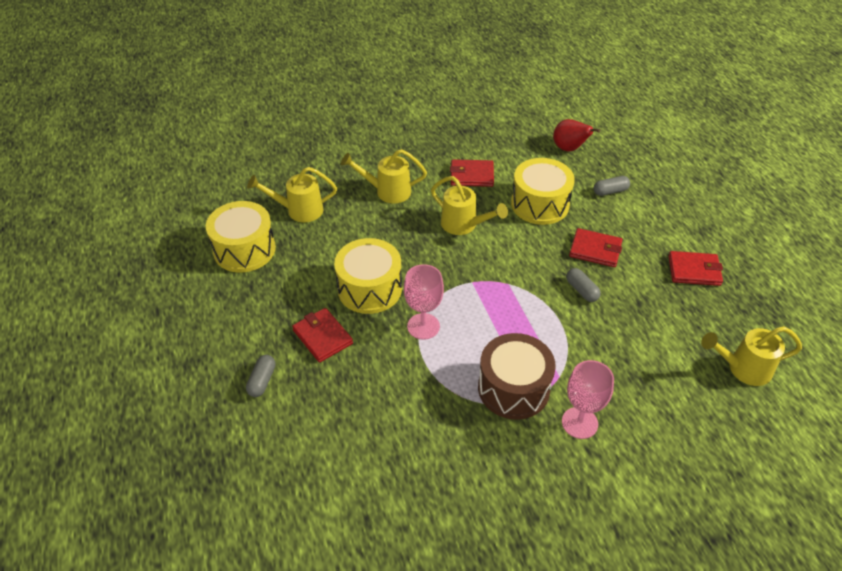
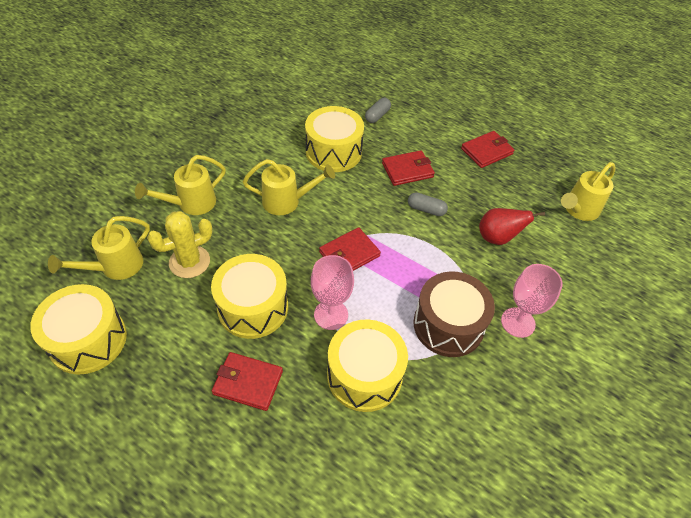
camera: 40 degrees left, 5 degrees up
(262, 381) = (225, 468): grey capsule -> none
(351, 233) = (189, 262): none -> yellow cactus
(410, 383) = (364, 375): none -> yellow drum
(472, 175) = (256, 153): red wallet -> red wallet (349, 254)
(569, 149) = (316, 93): red pear -> red pear (497, 238)

